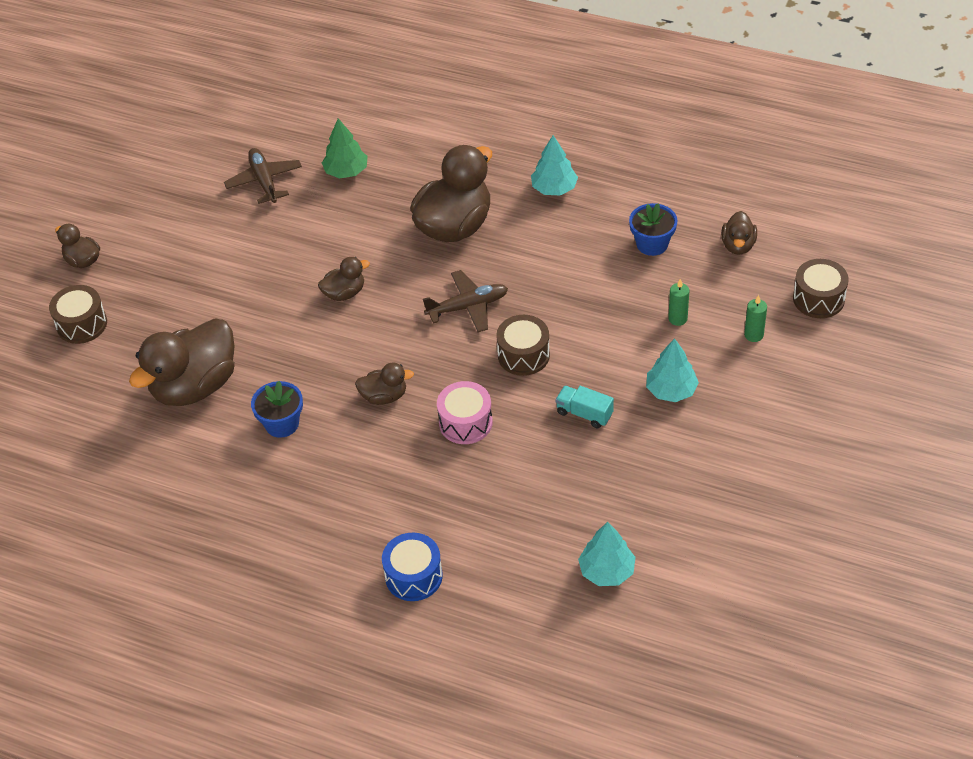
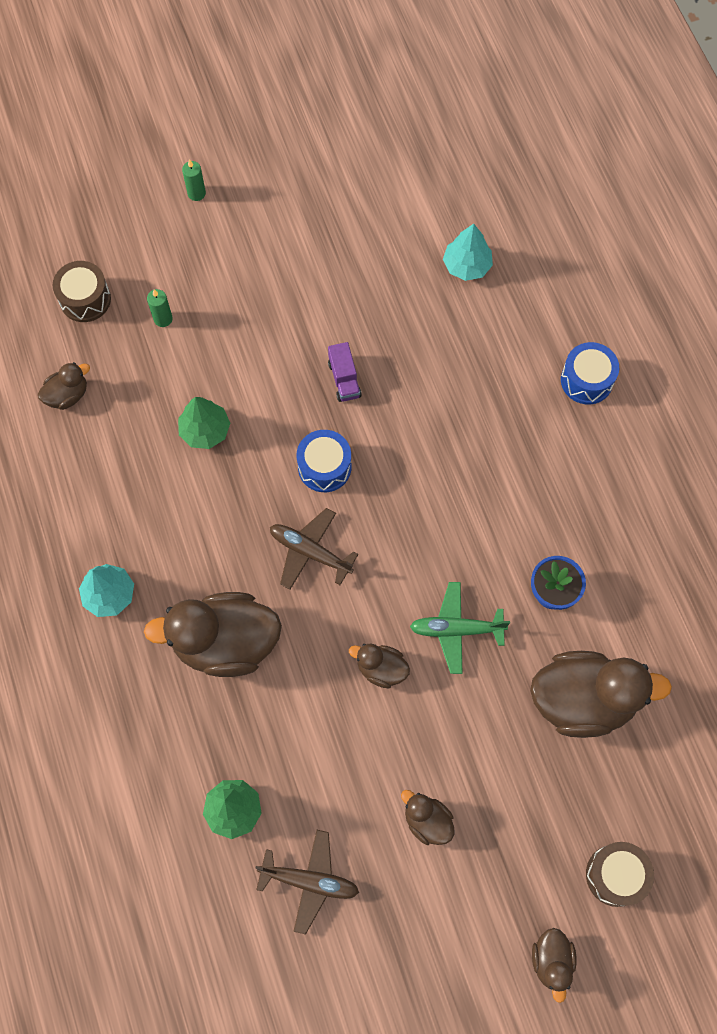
camera: 135 degrees left, 20 degrees up
(264, 181) = (309, 881): brown plane -> brown plane turned 105 degrees counterclockwise
(322, 350) = (456, 629): none -> green plane
(384, 396) = (457, 537): brown duck -> brown duck (427, 821)
(465, 422) = (427, 455): pink drum -> none
(523, 355) = (324, 467): brown drum -> blue drum
(584, 413) = (344, 379): turquoise truck -> purple truck
(627, 305) = (205, 430): none -> green tree
(652, 244) = (118, 462): blue flower pot -> none
(671, 390) = (269, 337): turquoise tree -> none
(677, 319) = (190, 383): green candle -> green candle (196, 193)

